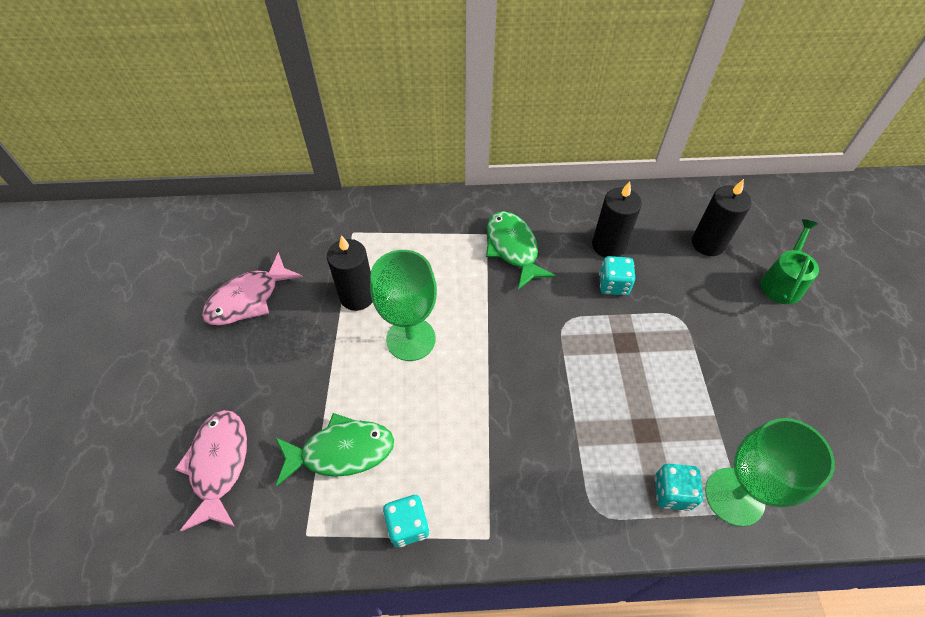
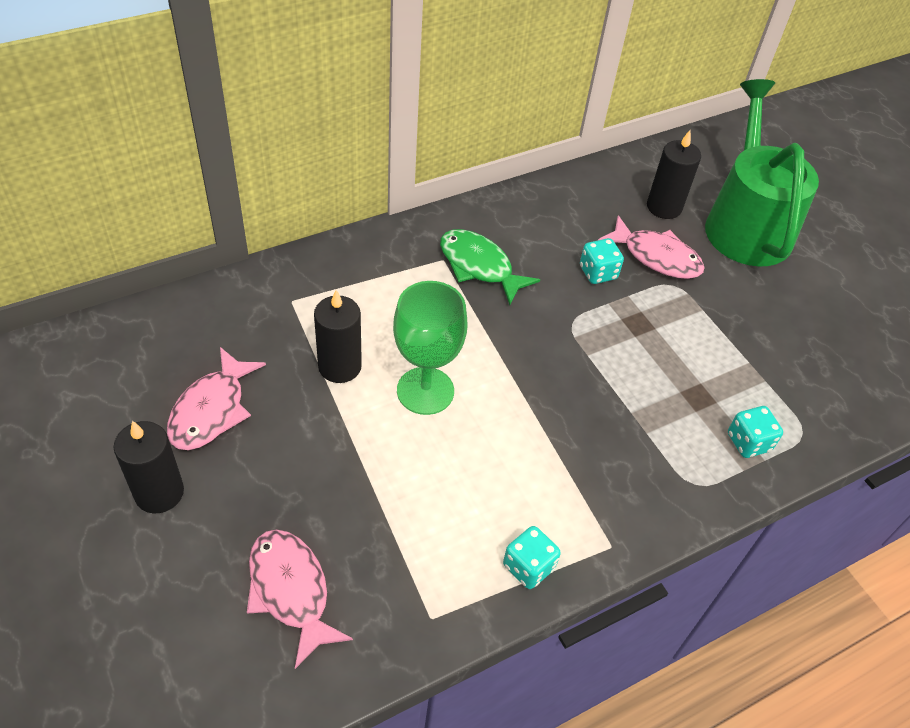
camera: 30 degrees left, 5 degrees down
(341, 451) = (418, 526): green fish -> none
(608, 245) = (572, 236): black candle -> black candle (159, 493)
(676, 287) = (656, 257): none -> pink fish
(734, 496) = (800, 426): green goblet -> none
(782, 282) = (746, 224): green watering can -> green watering can, size x2.09

